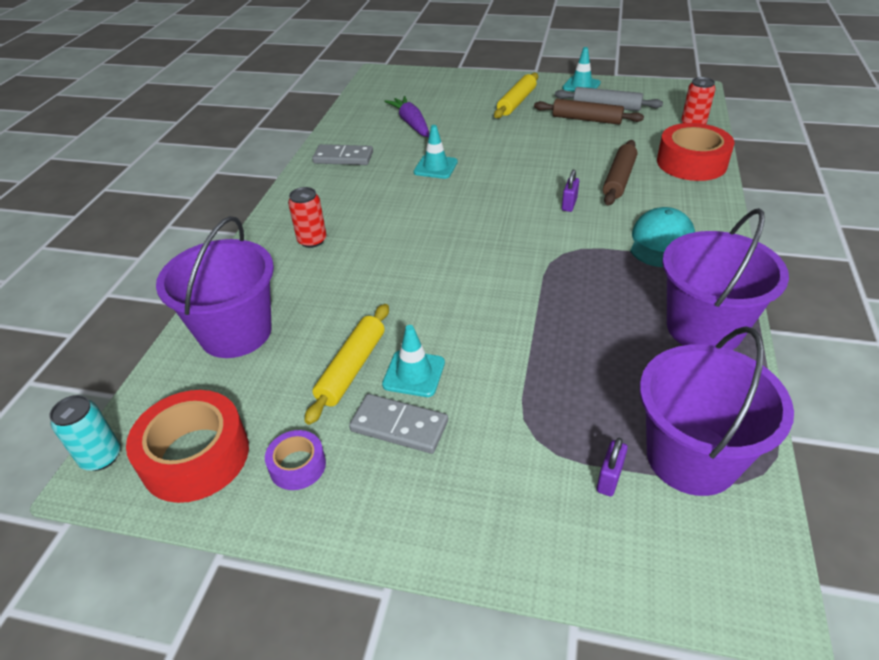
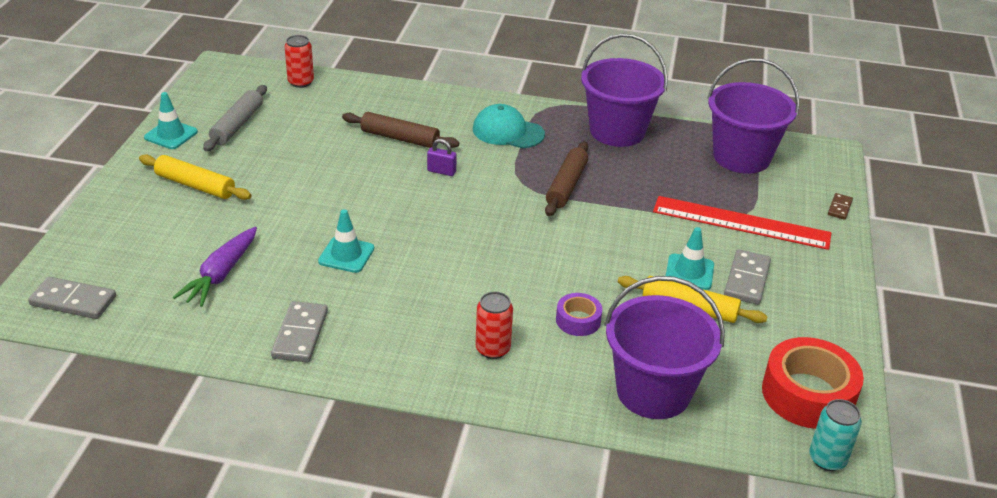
camera: 95 degrees left, 5 degrees down
(297, 466) = (799, 332): purple tape -> purple tape (578, 320)
(385, 84) = (73, 301): none -> grey domino
(411, 123) = (221, 274): purple carrot -> purple carrot turned 45 degrees counterclockwise
(520, 436) = (741, 222): none -> red ruler
(582, 575) = (839, 208): none -> brown domino
(586, 119) = (264, 141): brown rolling pin -> brown rolling pin (566, 186)
(609, 478) = (767, 190): purple padlock -> none
(691, 163) = (378, 96): red tape -> none

